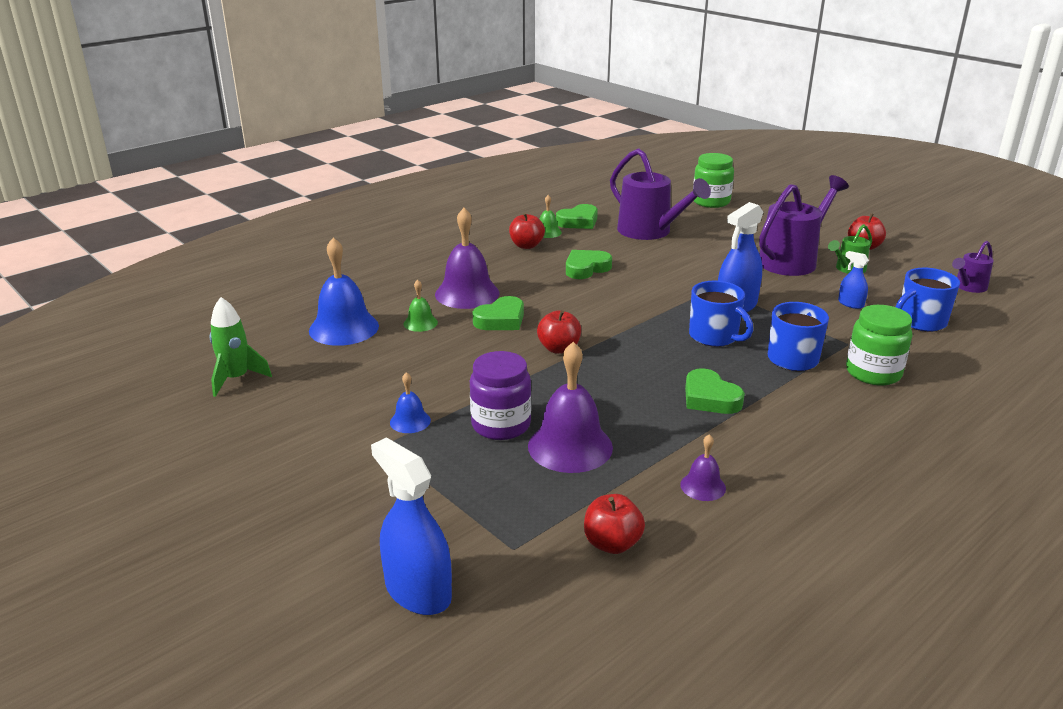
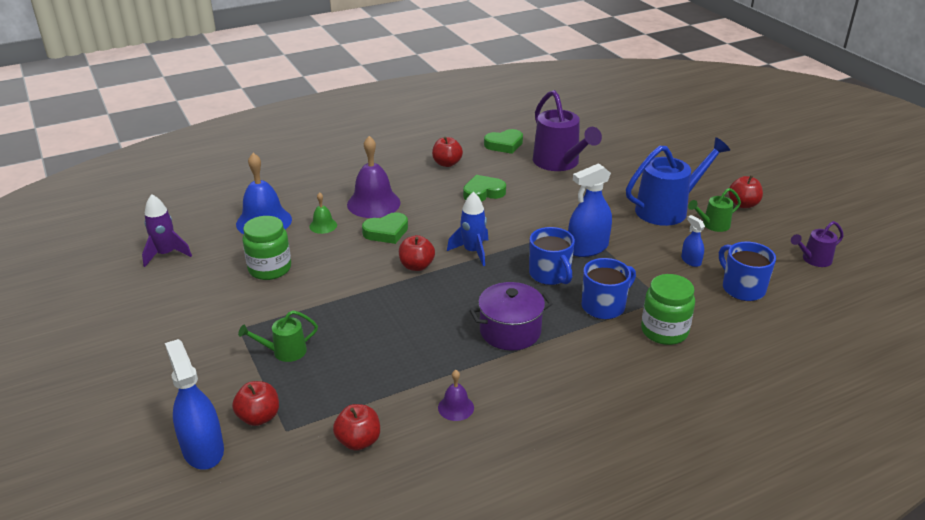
camera: 15 degrees right, 5 degrees up
(236, 379) = (166, 254): green rocket -> purple rocket
(410, 421) = (269, 311): blue bell -> none
(456, 462) = (284, 352): none -> green watering can
(469, 540) = (259, 417): none -> red apple
(501, 425) = (334, 326): purple jar -> none
(547, 232) = (472, 152): green bell -> none
(570, 446) = (375, 354): purple bell -> none
(613, 326) = (472, 252): none -> blue rocket
(710, 398) = (510, 331): green heart -> purple pot
(711, 202) = (633, 138): green jar -> green jar (270, 269)
(792, 260) = (668, 209): purple watering can -> blue watering can
(920, 322) = (742, 288): blue mug -> blue mug turned 75 degrees clockwise

